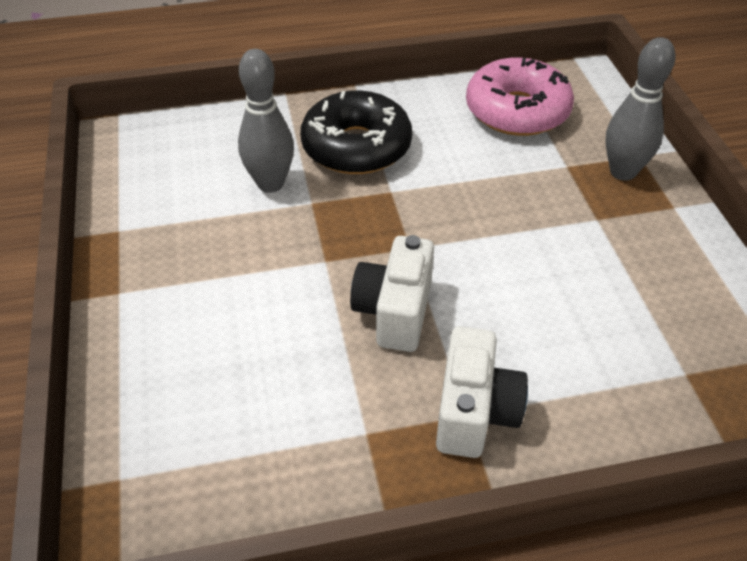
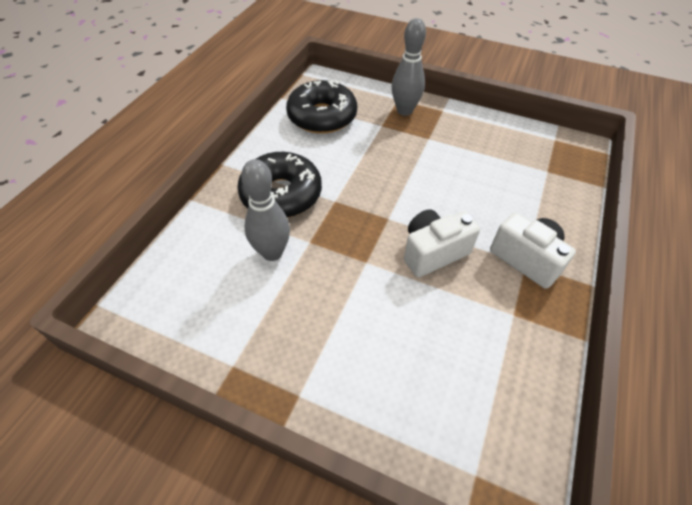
camera: 55 degrees left, 5 degrees up
(394, 312) = (433, 252): white camera -> white camera turned 105 degrees clockwise
(517, 111) = (322, 117): pink donut -> black donut

